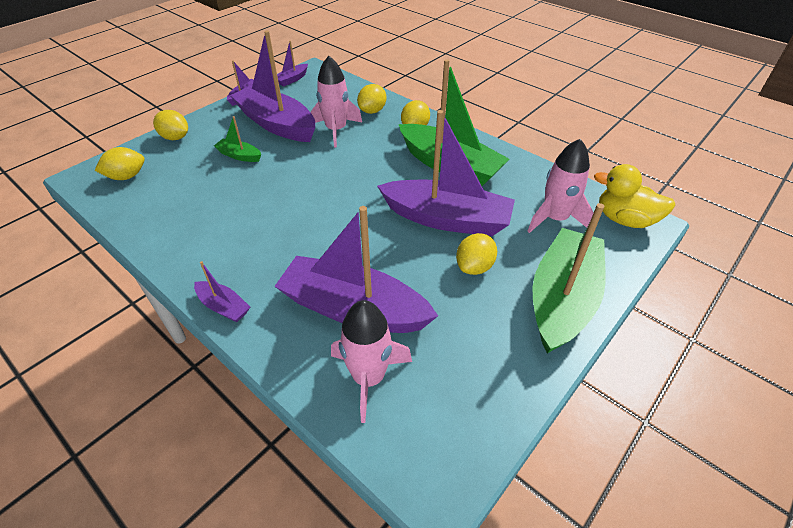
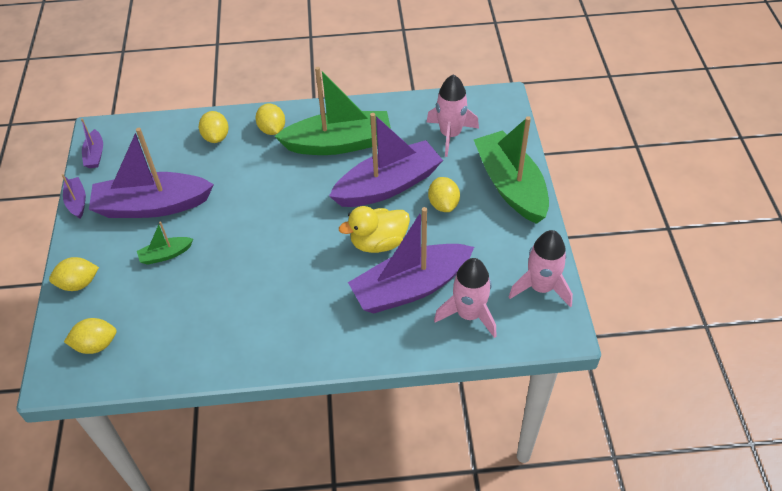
camera: 45 degrees left, 5 degrees up
(126, 176) = (96, 345): yellow lemon -> yellow lemon turned 60 degrees clockwise
(223, 307) = (331, 355): purple boat -> none
(336, 130) = (212, 175): pink rocket -> pink rocket (541, 287)
(624, 219) = (488, 105): yellow duck -> yellow duck (378, 242)

